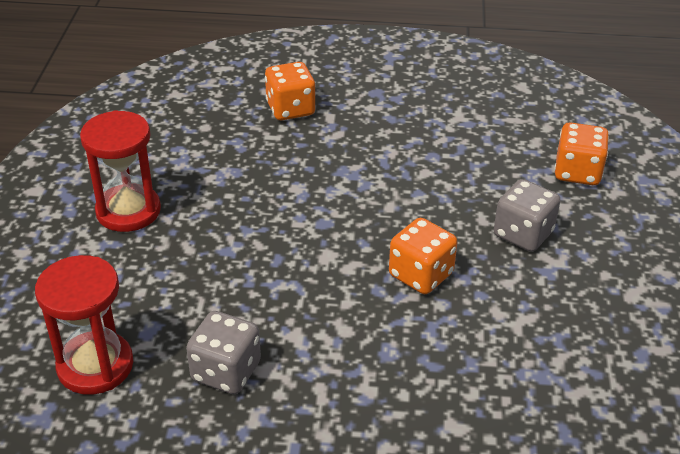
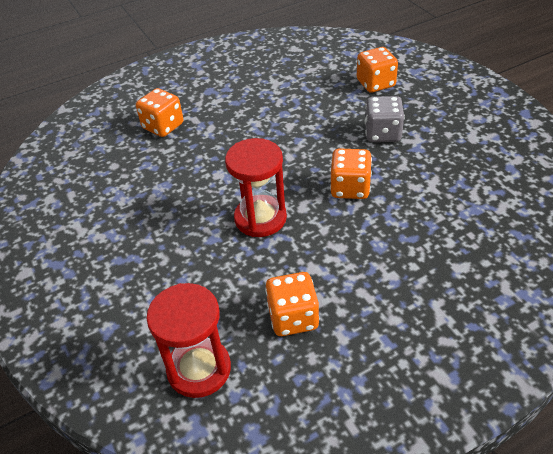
camera: 30 degrees left, 5 degrees up
(128, 211) = (114, 249): red hourglass -> red hourglass (260, 218)
(226, 371) = (293, 318): grey dice -> orange dice

